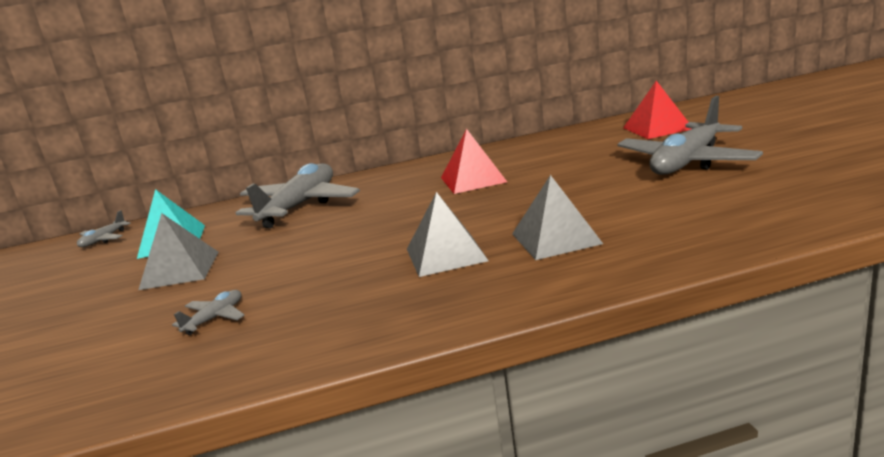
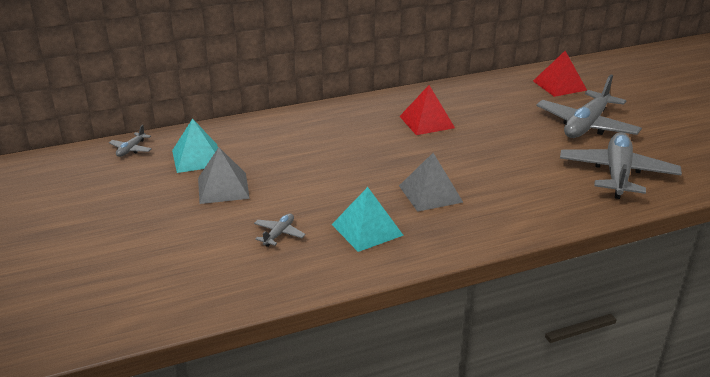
camera: 10 degrees left, 10 degrees up
(299, 206) = (291, 133): grey plane -> grey plane (617, 174)
(337, 304) = (367, 229): none -> turquoise pyramid
(556, 238) = (506, 187): grey pyramid -> none

